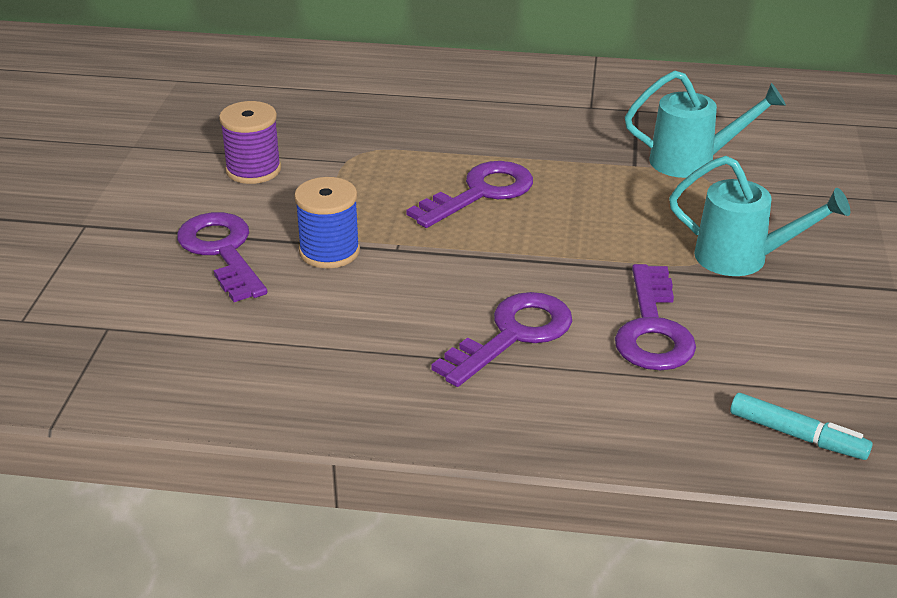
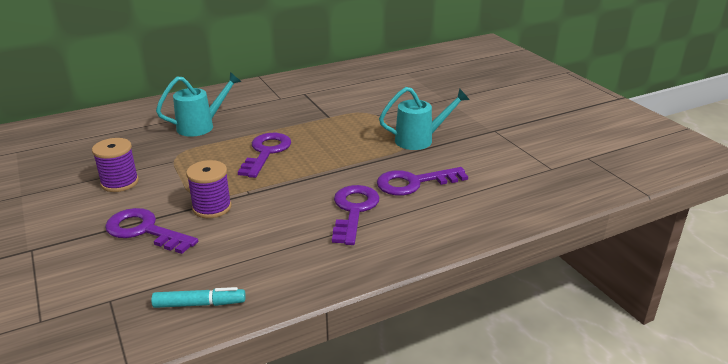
camera: 35 degrees left, 5 degrees down
(329, 251) = (212, 207): blue spool -> purple spool
(652, 328) = (414, 183): purple key -> purple key turned 105 degrees clockwise
(692, 161) = (354, 107): turquoise watering can -> turquoise watering can (201, 126)
(797, 436) = (521, 203): turquoise marker -> turquoise marker (199, 304)

